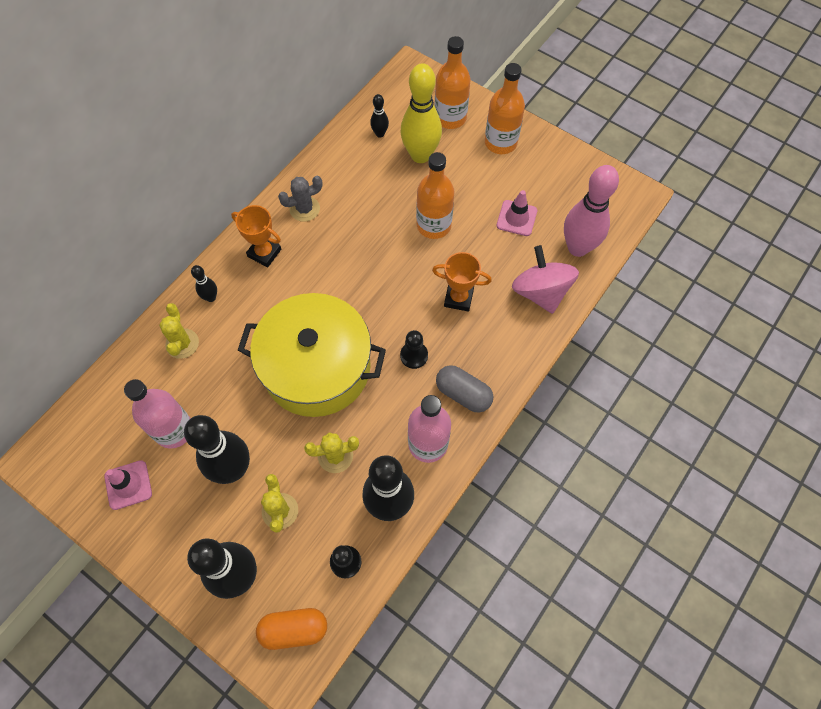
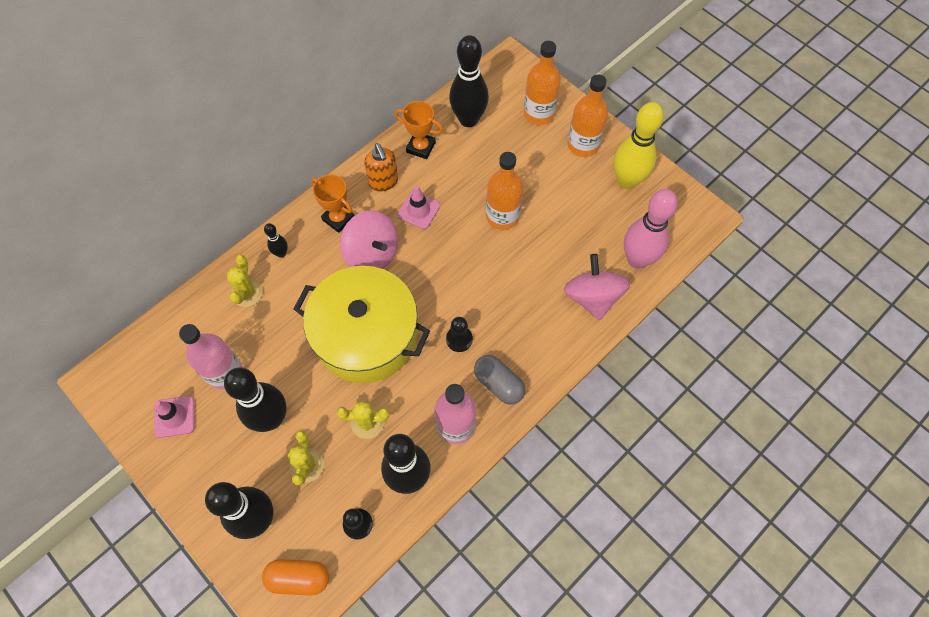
camera: 10 degrees right, 0 degrees up
(304, 209) = (383, 182): grey cactus -> orange soap dispenser
(306, 283) = (372, 254): none -> pink spinning top
(380, 134) = (468, 119): black bowling pin -> black bowling pin, size x2.18
(420, 155) = (503, 146): yellow bowling pin -> yellow bowling pin (627, 181)
(458, 298) = (512, 291): orange trophy -> orange trophy (421, 147)
(516, 218) = (583, 221): pink traffic cone -> pink traffic cone (418, 210)

